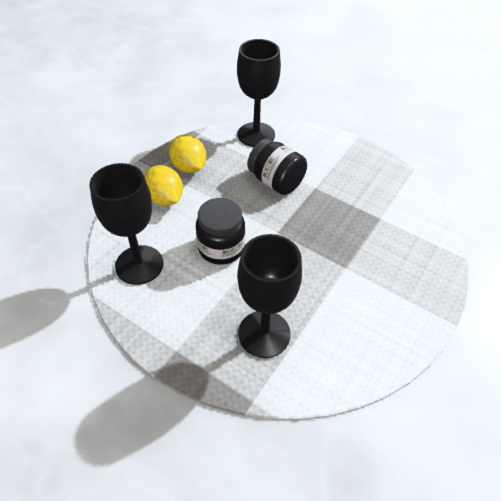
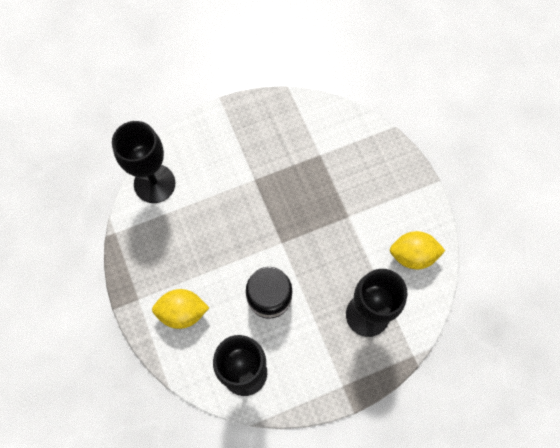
camera: 55 degrees left, 20 degrees up
(189, 167) = (156, 269): yellow lemon -> yellow lemon (413, 255)
(276, 182) = (226, 207): black jar -> none

